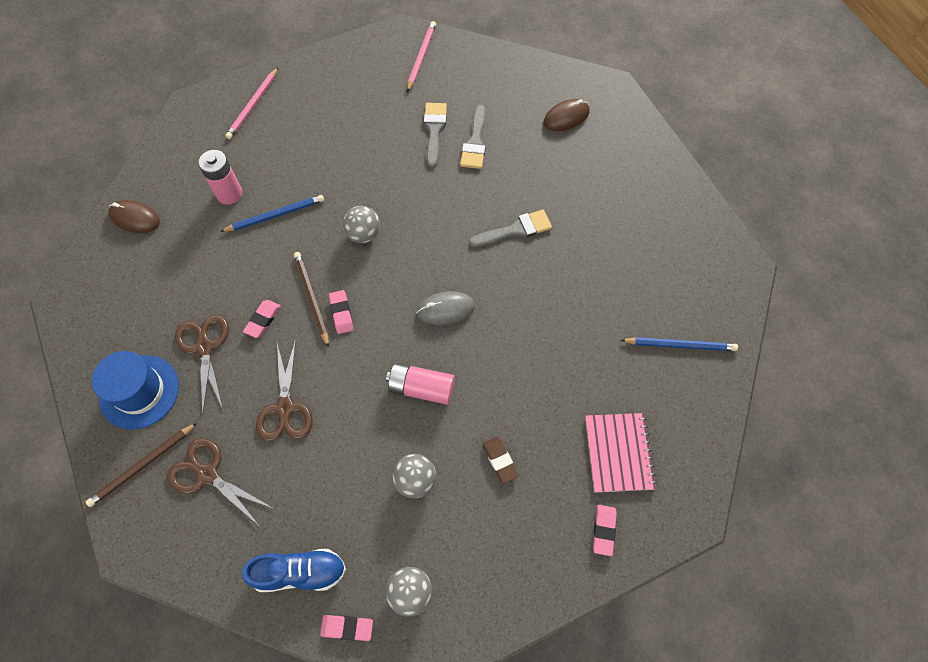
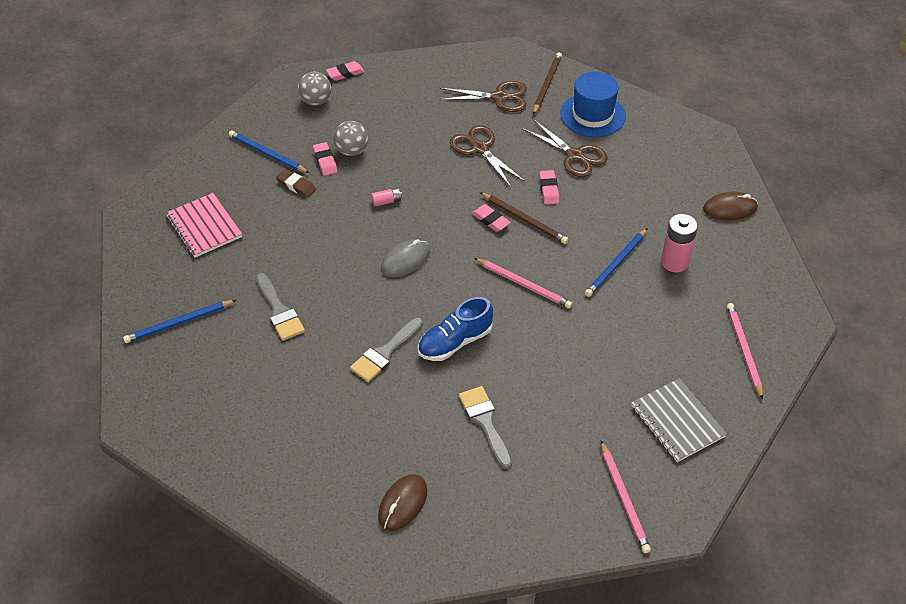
camera: 150 degrees right, 15 degrees down
(300, 572) = (395, 82): blue shoe -> blue shoe (455, 342)
(345, 83) = (677, 421): none -> grey notebook
(364, 234) = (524, 285): grey ball -> pink pencil
(421, 388) = (386, 201): pink battery -> pink battery, size x0.51
(434, 130) = (538, 415): grey brush -> grey brush (279, 311)
(509, 529) = (267, 154): none -> blue pencil
(603, 530) = (196, 180): pink eraser -> pink eraser (325, 161)

